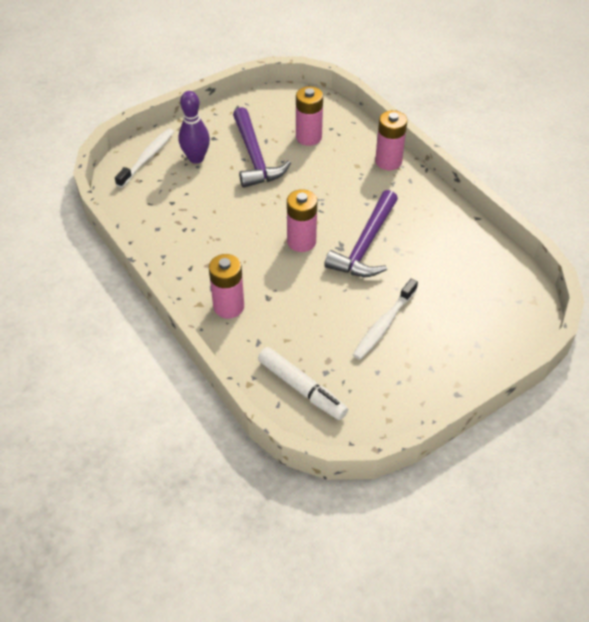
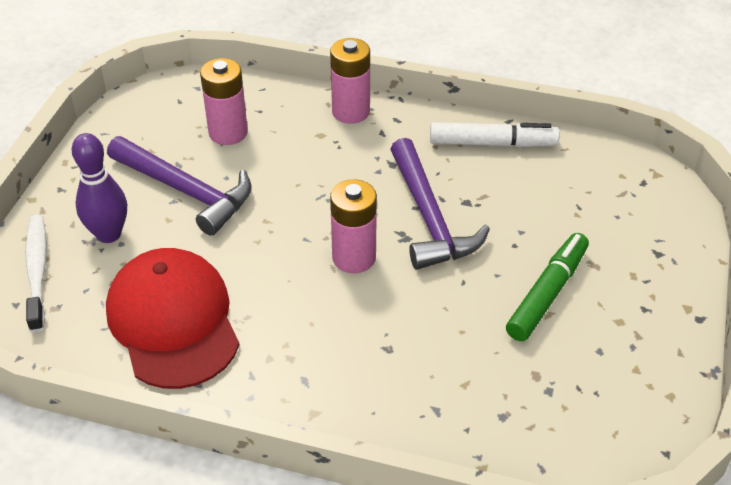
camera: 40 degrees left, 5 degrees down
(182, 219) = (173, 321): none -> red cap
(228, 306) = (354, 391): pink battery -> none
(302, 388) = (546, 428): white marker -> white marker (492, 143)
(384, 324) = (547, 293): white toothbrush -> green marker

